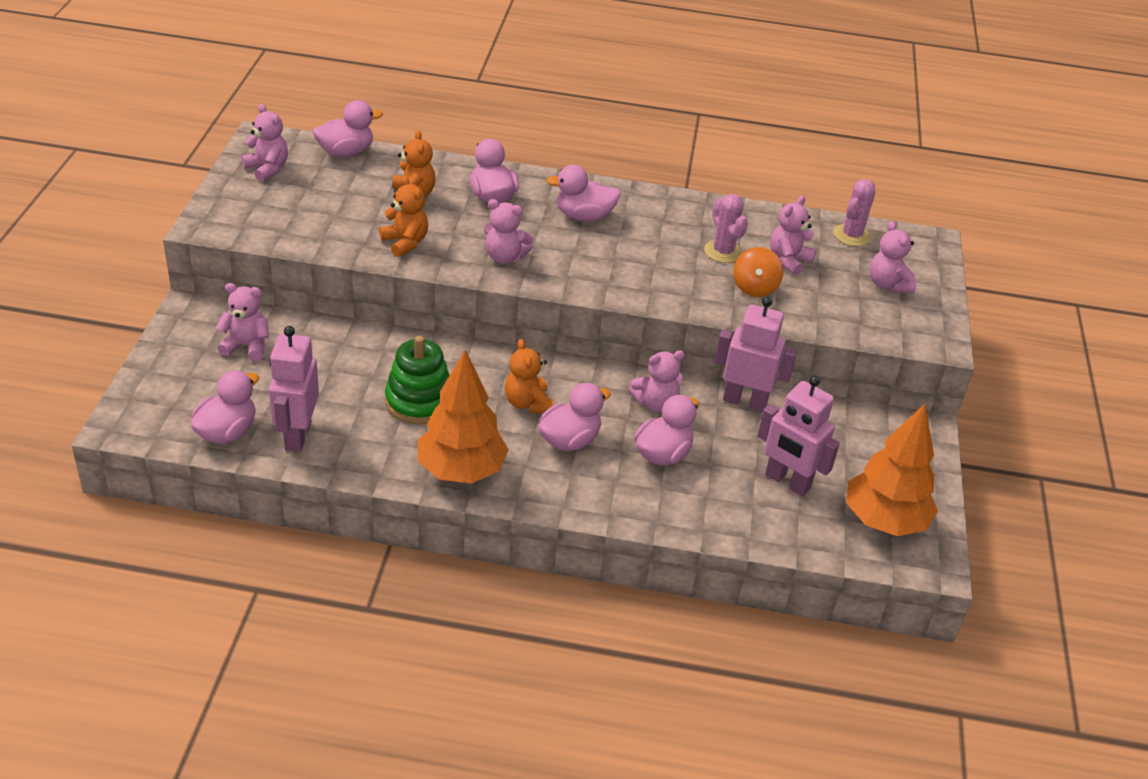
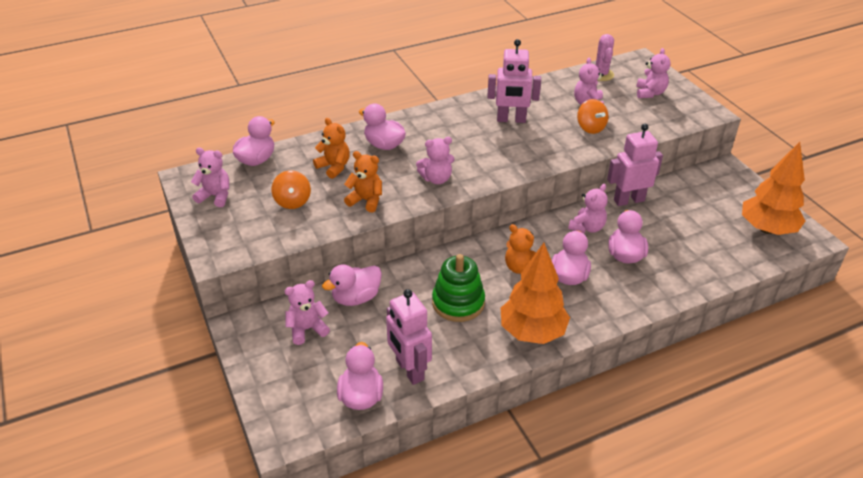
camera: 30 degrees left, 0 degrees up
(332, 209) = (292, 201): none -> orange spinning top
(584, 216) = (451, 131): pink duck -> pink duck (356, 298)
(723, 251) = (550, 115): pink cactus -> none
(787, 482) = (701, 234): pink robot -> pink robot (511, 120)
(888, 284) = (650, 93): pink teddy bear -> pink teddy bear turned 120 degrees counterclockwise

